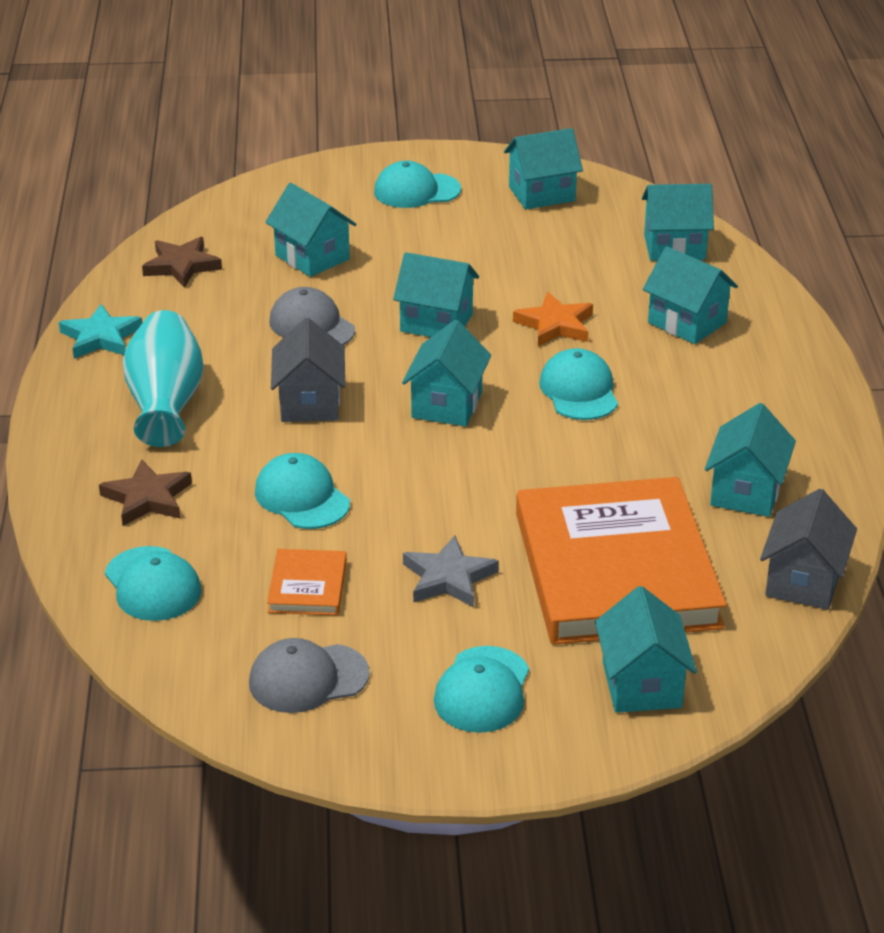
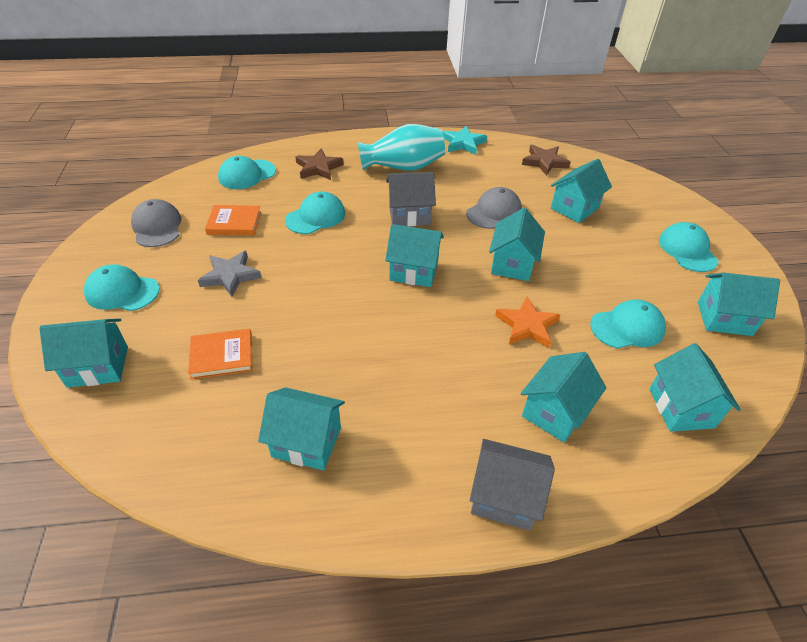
camera: 85 degrees right, 10 degrees up
(542, 194) = (724, 318): turquoise house -> turquoise house turned 60 degrees counterclockwise
(579, 391) = (439, 338): turquoise cap -> turquoise cap (627, 327)
(616, 570) = (222, 356): orange book -> orange book, size x0.41
(803, 581) = (182, 476): grey house -> grey house (504, 497)

